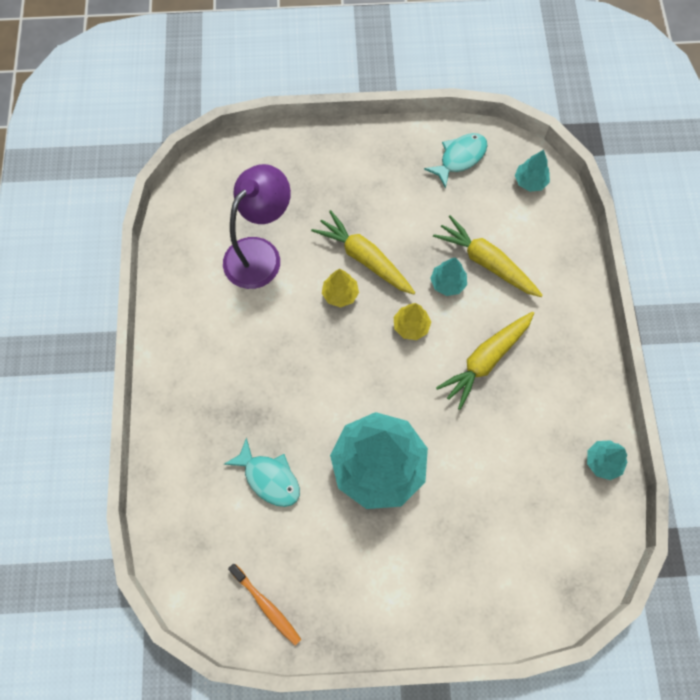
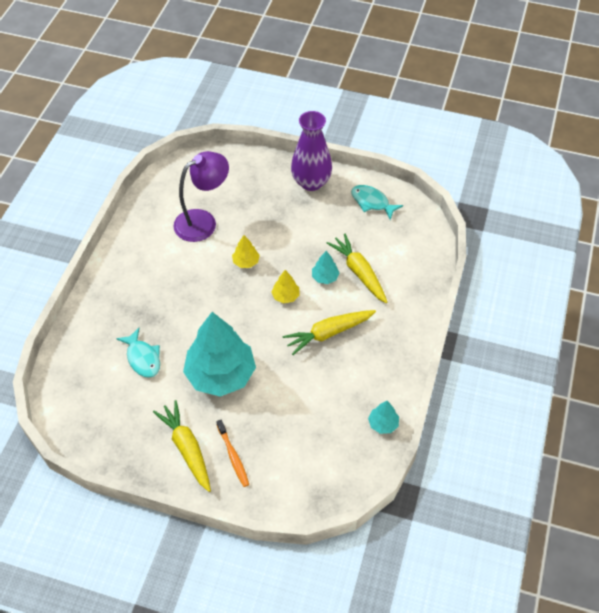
camera: 20 degrees right, 15 degrees down
(266, 606) = (103, 434): orange toothbrush -> orange toothbrush (233, 456)
(364, 258) = (273, 245): yellow carrot -> yellow carrot (187, 448)
(372, 153) = (311, 182): none -> purple vase
(460, 158) = (372, 202): turquoise fish -> turquoise fish turned 120 degrees counterclockwise
(530, 181) = (416, 231): turquoise tree -> none

